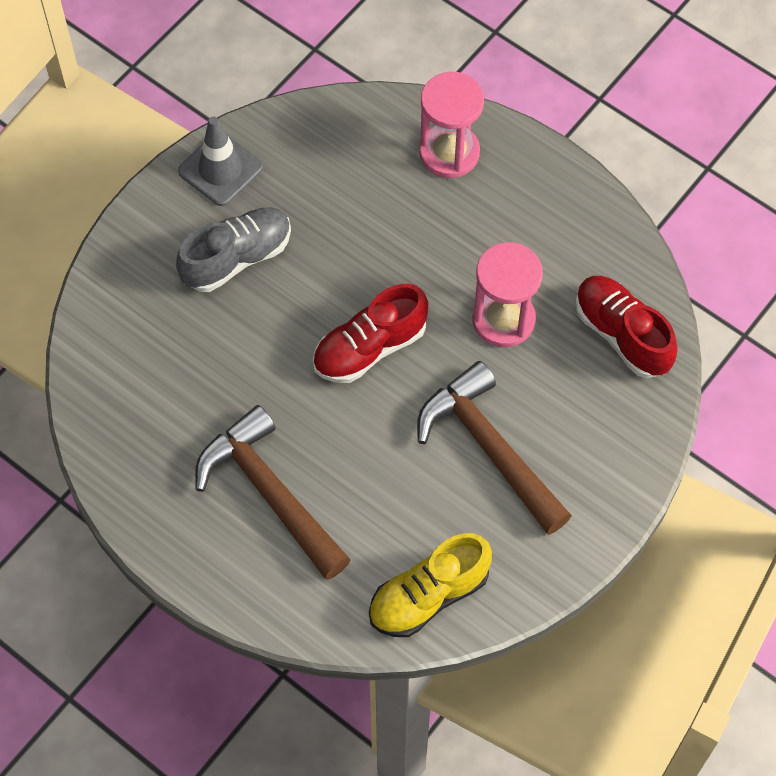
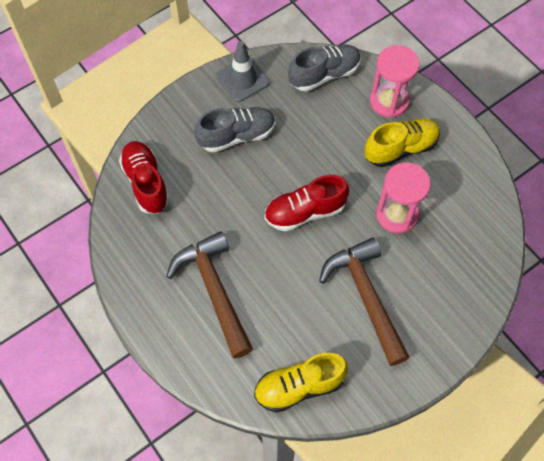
camera: 15 degrees right, 0 degrees up
(342, 134) = (324, 75): none -> grey shoe
(484, 221) = (400, 149): none -> yellow shoe
(622, 334) = (473, 243): red shoe -> red shoe (146, 183)

